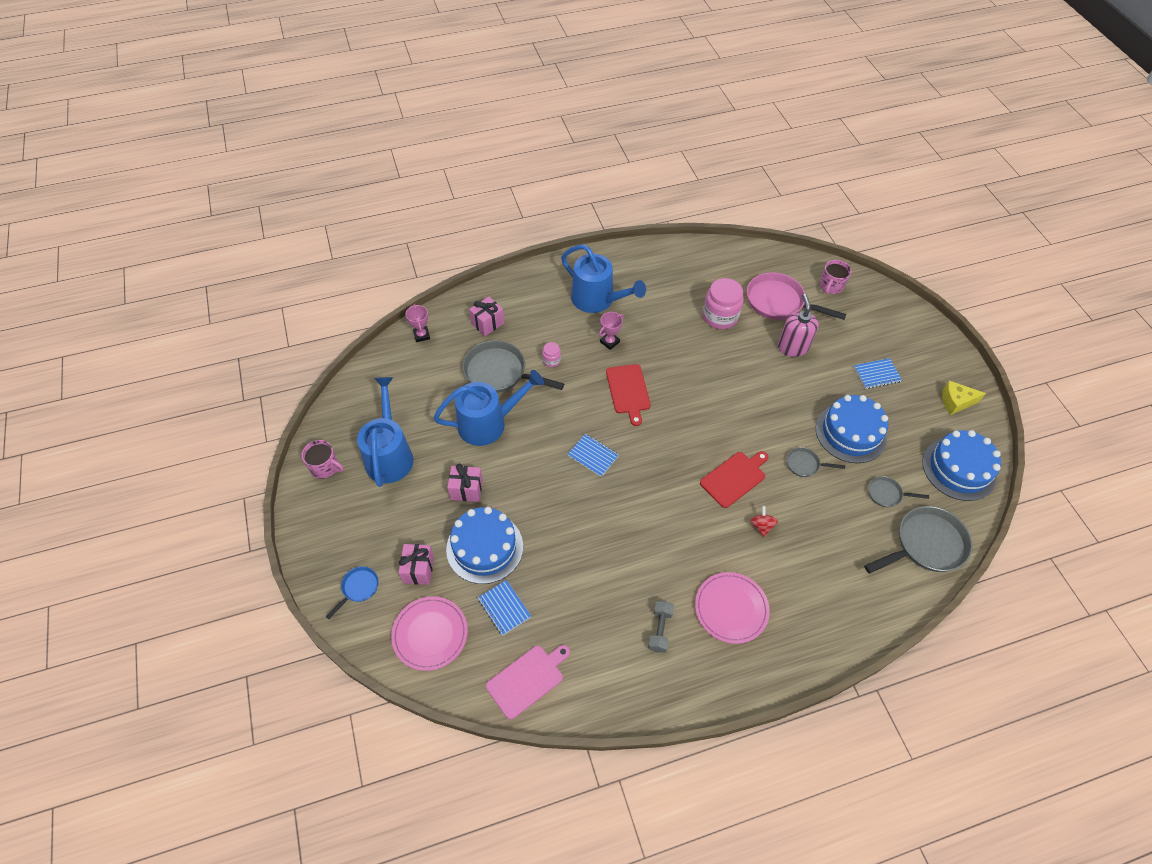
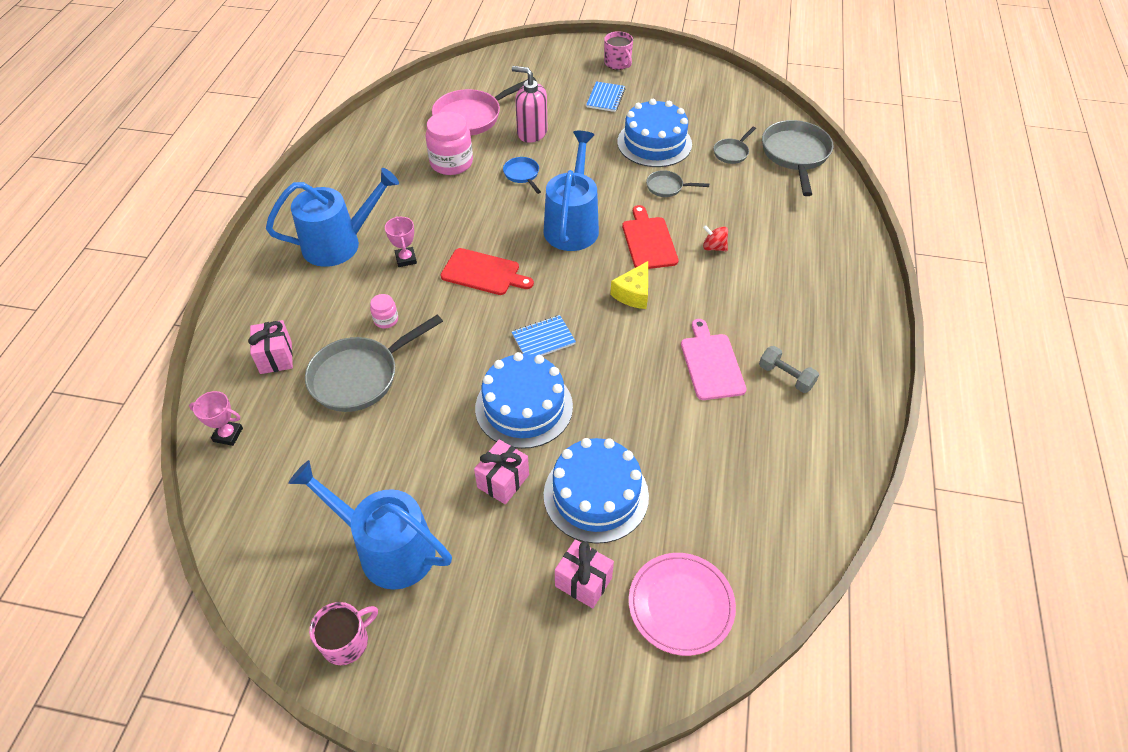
camera: 60 degrees left, 5 degrees down
(358, 588) = (569, 668): blue pan -> blue pan (522, 175)
(488, 423) = (424, 418): blue watering can -> blue watering can (572, 225)
(504, 608) = (687, 508): blue notebook -> none
(527, 679) = (788, 522): pink cutting board -> pink cutting board (711, 363)
(731, 608) = (790, 310): pink plate -> none
(805, 464) = (667, 187): grey pan -> grey pan turned 60 degrees clockwise
(831, 286) = (485, 77): pink mug -> pink mug (618, 63)
(956, 402) = (668, 70): yellow cheese -> yellow cheese (633, 293)
(959, 469) = (734, 101): blue cake -> blue cake (524, 407)

